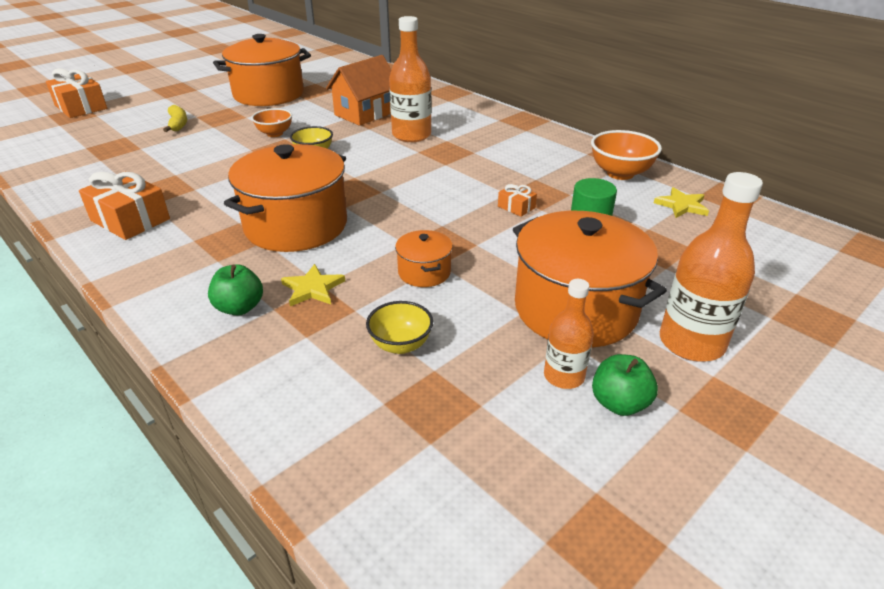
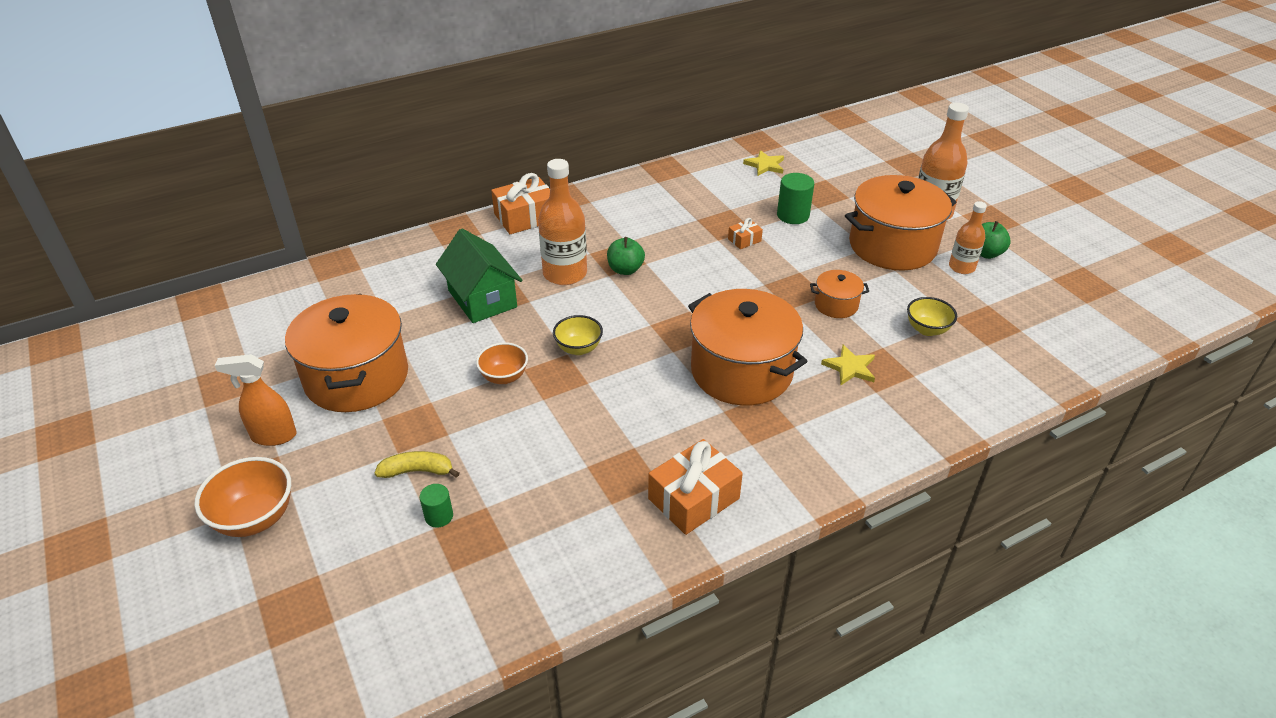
camera: 75 degrees left, 5 degrees up
(81, 107) = (262, 602): orange gift -> orange gift (525, 217)
(135, 136) = (439, 516): none -> green cylinder
(213, 85) = (273, 436): none -> orange spray bottle
(239, 308) = (872, 411): green apple -> green apple (625, 269)
(365, 113) = (482, 299): orange house -> green house
(620, 173) = (702, 176): orange bowl -> orange bowl (255, 518)

